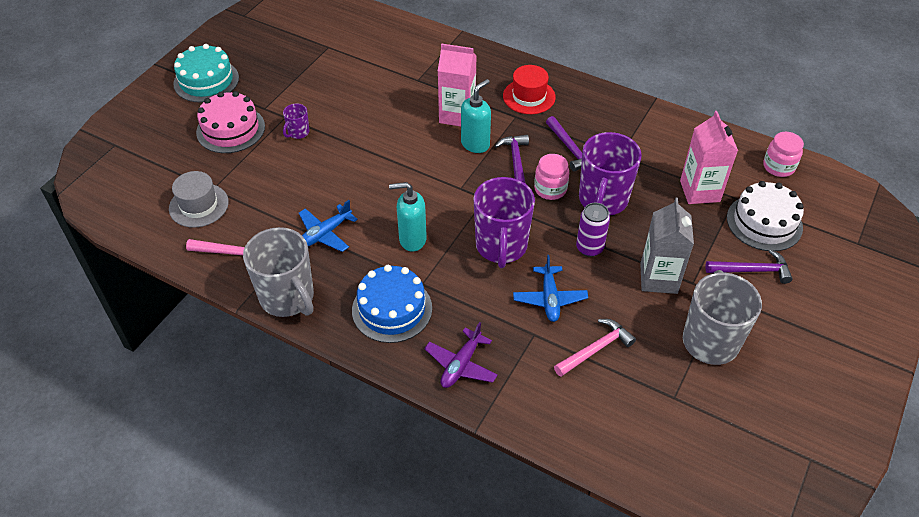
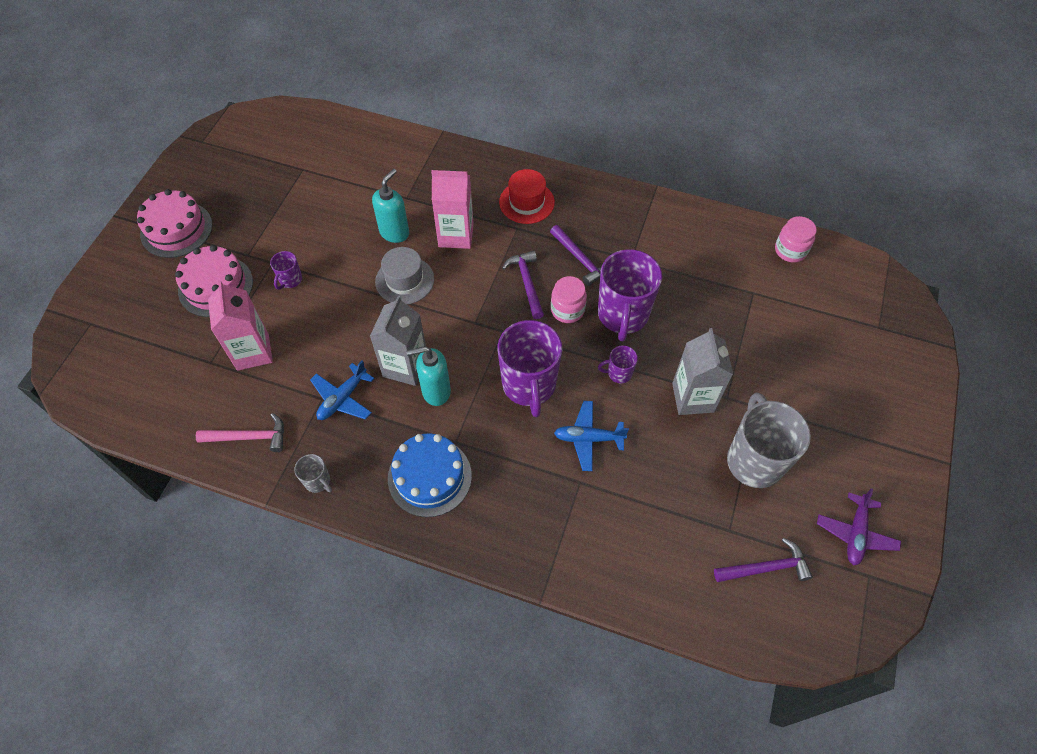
camera: 10 degrees left, 10 degrees up
(199, 205) = (199, 385): grey hat -> grey hat (404, 280)
(206, 81) = (176, 229): turquoise cake -> pink cake
(288, 298) = (318, 481): grey mug -> grey mug, size x0.45
(388, 215) = (405, 366): none -> grey carton
(461, 365) = (512, 529): purple plane -> purple plane (855, 533)
(475, 144) = (481, 267): turquoise soap dispenser -> turquoise soap dispenser (394, 232)
(549, 298) = (588, 438): blue plane -> blue plane turned 105 degrees clockwise
(589, 248) = (618, 373): purple can -> purple mug
(596, 349) = (644, 489): pink hammer -> none
(700, 191) = (717, 290): pink carton -> pink carton (253, 352)
(752, 270) = (782, 374): purple hammer -> purple hammer (766, 568)
(764, 222) = (786, 317): white cake -> none

